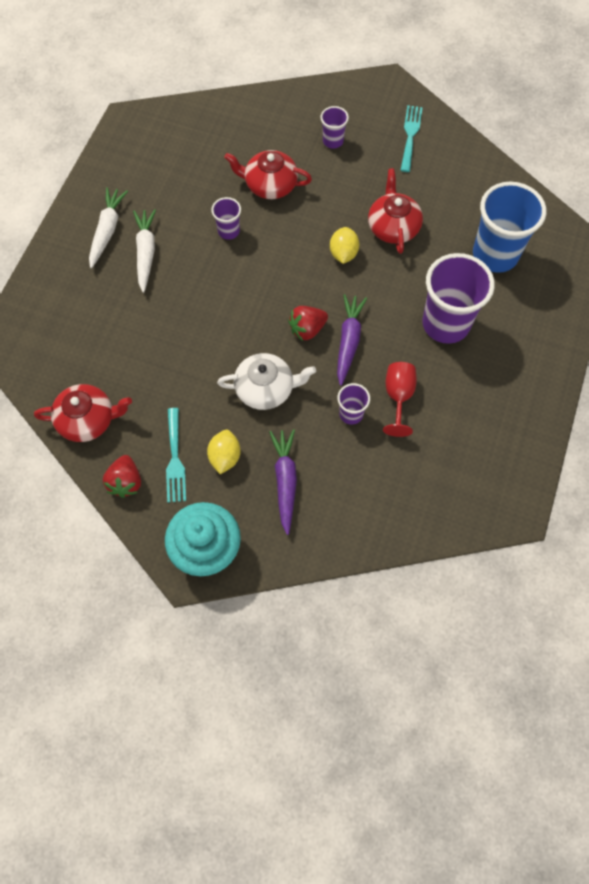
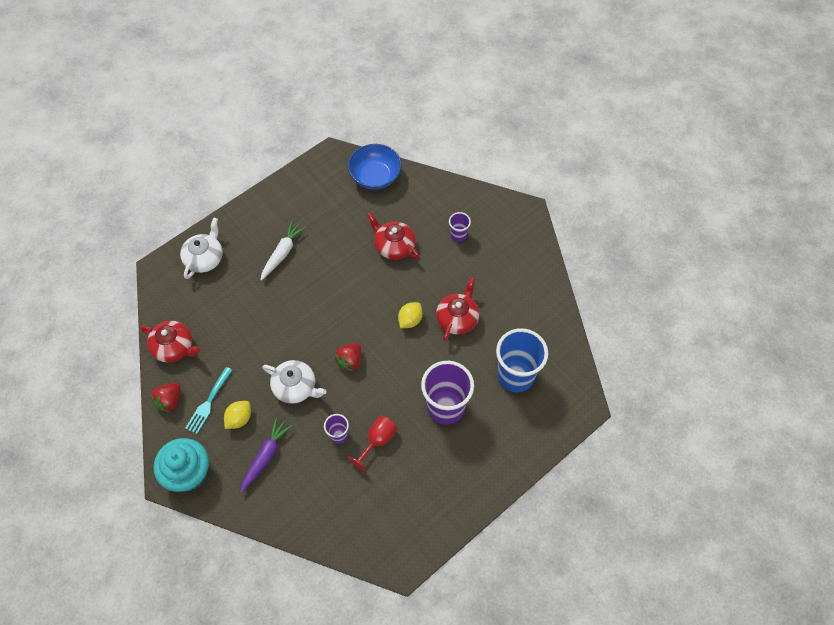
camera: 30 degrees right, 5 degrees down
(54, 303) = (204, 258): none -> white teapot
(107, 230) = (268, 225): white carrot -> none
(195, 121) = (375, 176): none -> blue bowl
(228, 231) = (345, 265): purple cup -> none
(307, 329) = (350, 361): red strawberry -> red strawberry turned 60 degrees counterclockwise
(348, 341) = (371, 384): purple carrot -> none
(410, 135) = (516, 257): turquoise fork -> none

